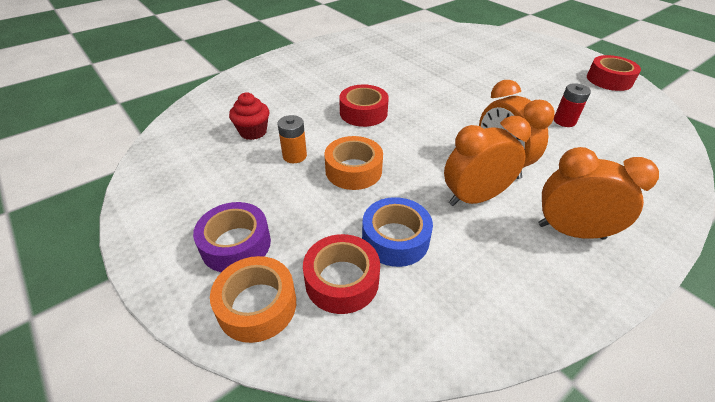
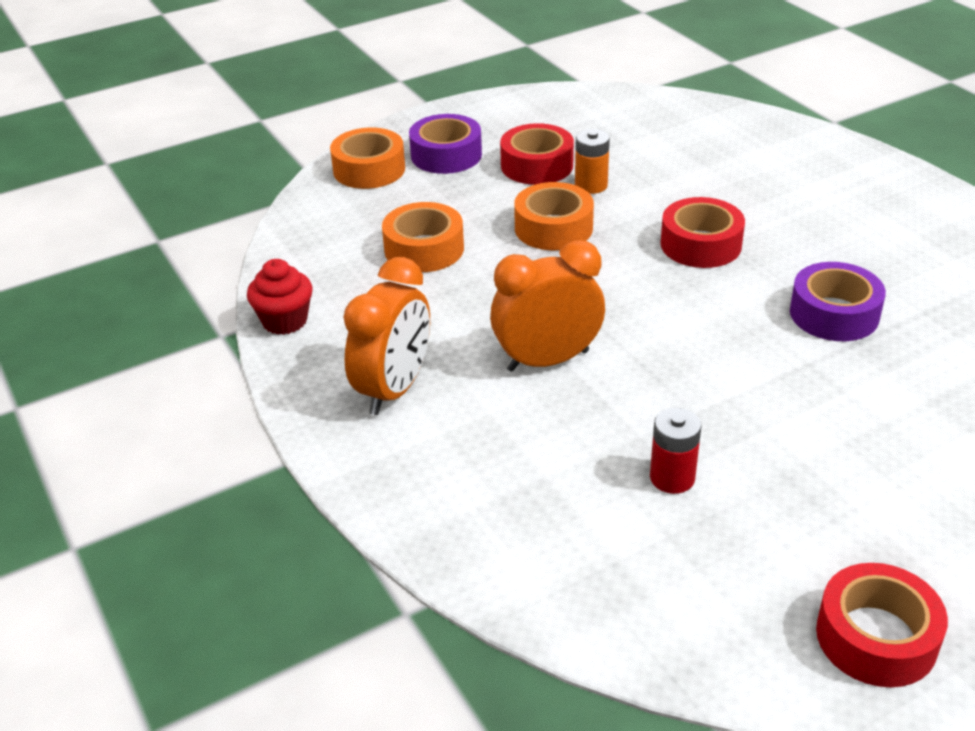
camera: 100 degrees right, 5 degrees down
(253, 132) = (649, 154): red cupcake -> red cupcake (284, 321)
(342, 280) = (380, 213): red tape -> red tape (537, 165)
(395, 239) = (424, 249): blue tape -> orange tape
(416, 78) = (834, 314): none -> purple tape
(474, 198) = (478, 319): orange clock -> none

